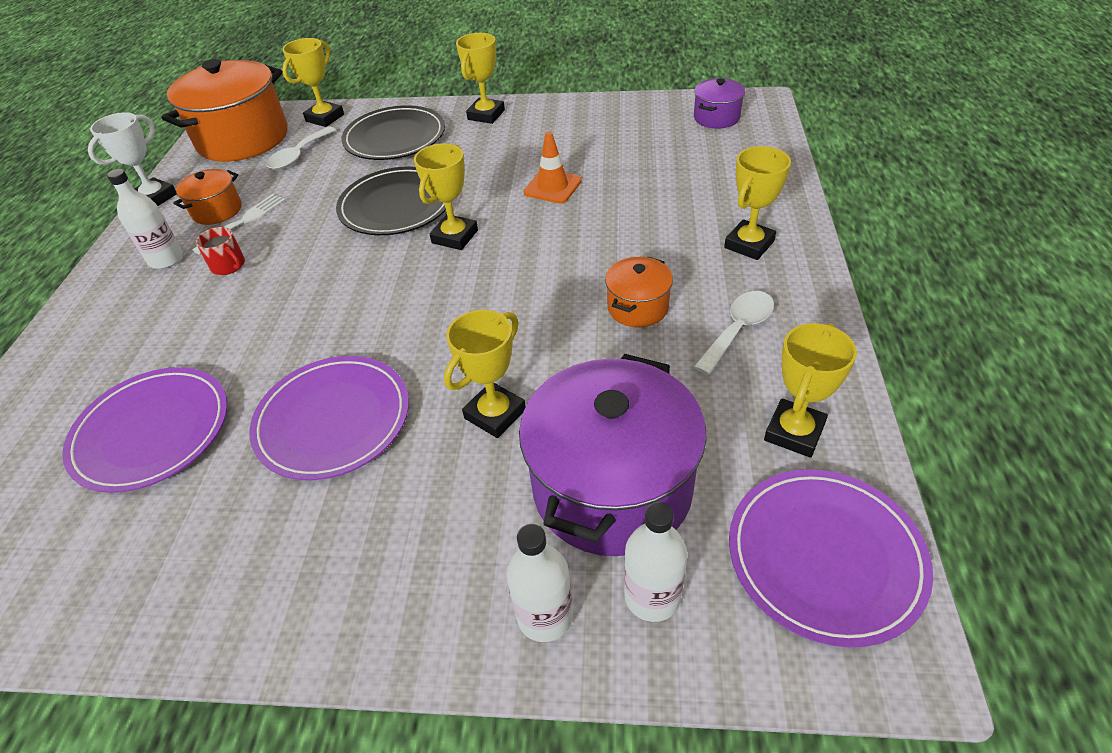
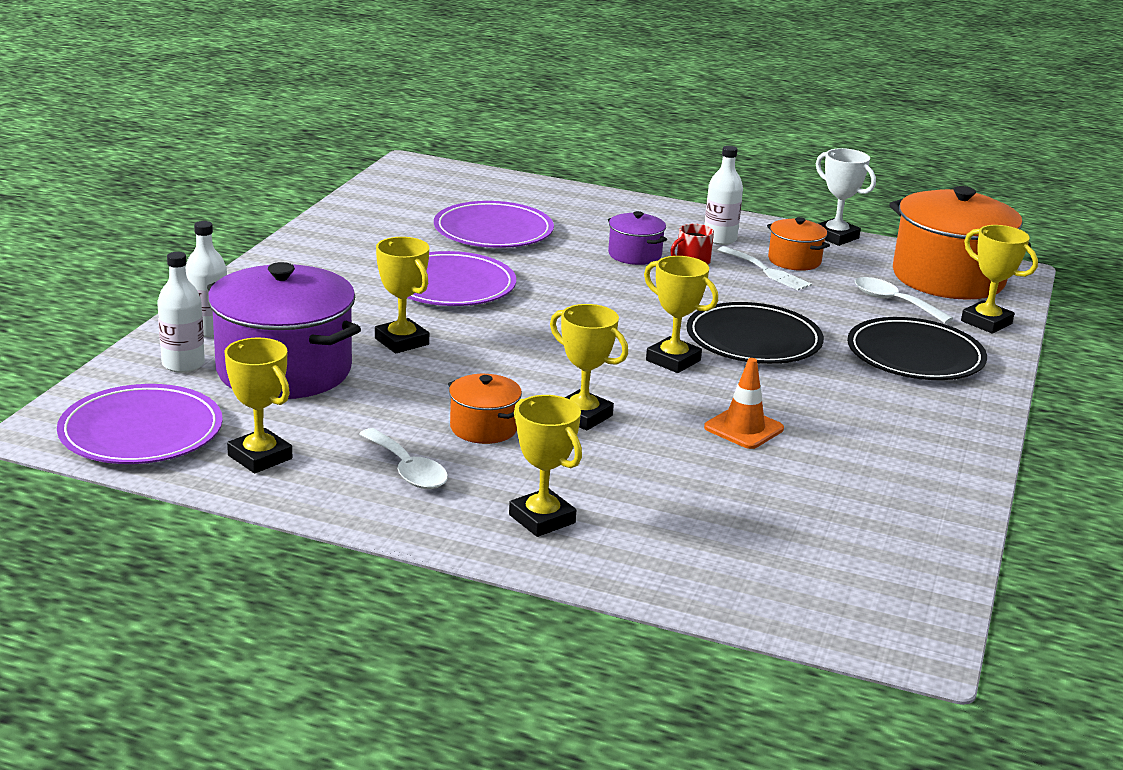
camera: 100 degrees right, 20 degrees down
(486, 115) = (956, 418): yellow trophy -> yellow trophy (582, 416)
(716, 117) = (877, 590): purple pot -> purple pot (634, 255)

